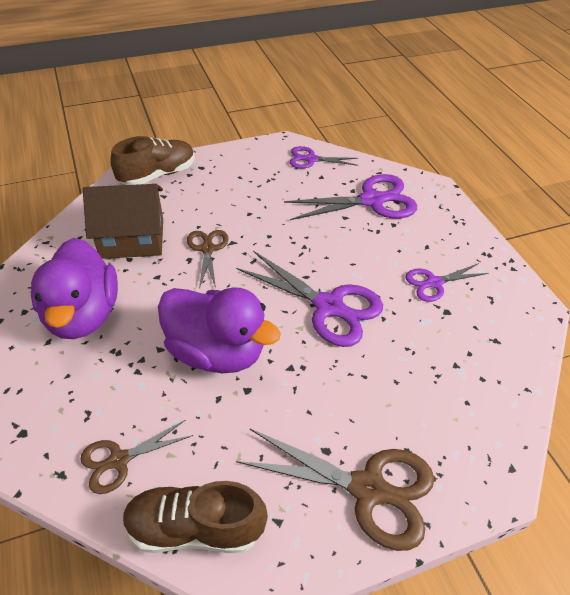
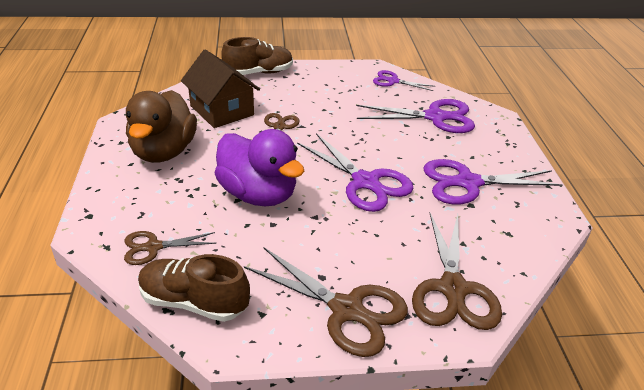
camera: 15 degrees right, 10 degrees down
(83, 314) = (164, 152): purple duck -> brown duck
(132, 238) = (222, 110): brown house -> brown house turned 45 degrees clockwise
(434, 283) = (467, 183): purple scissors -> purple scissors, size x1.75
(467, 429) = (453, 289): none -> brown scissors

